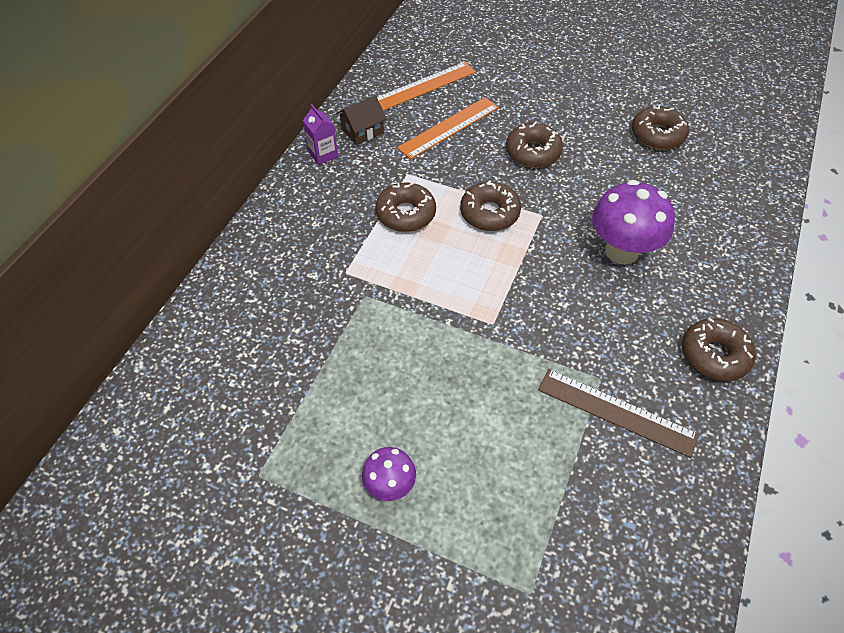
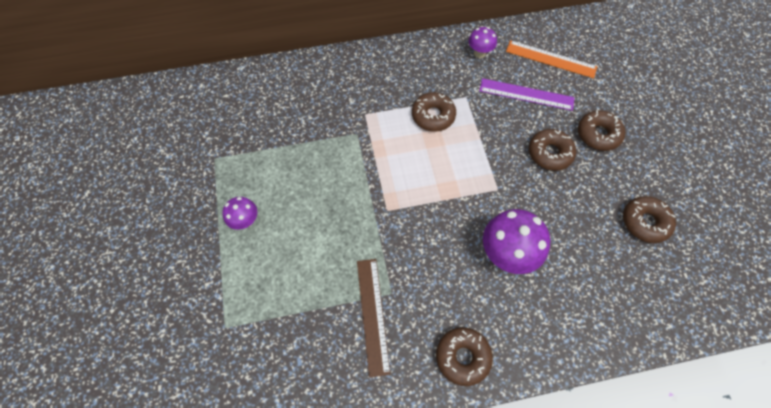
camera: 55 degrees right, 10 degrees up
(323, 154) = (442, 47): purple carton -> none
(362, 131) = (479, 53): brown house -> purple mushroom
(449, 127) = (526, 94): orange ruler -> purple ruler
(489, 213) = (472, 159): brown donut -> brown donut (598, 134)

